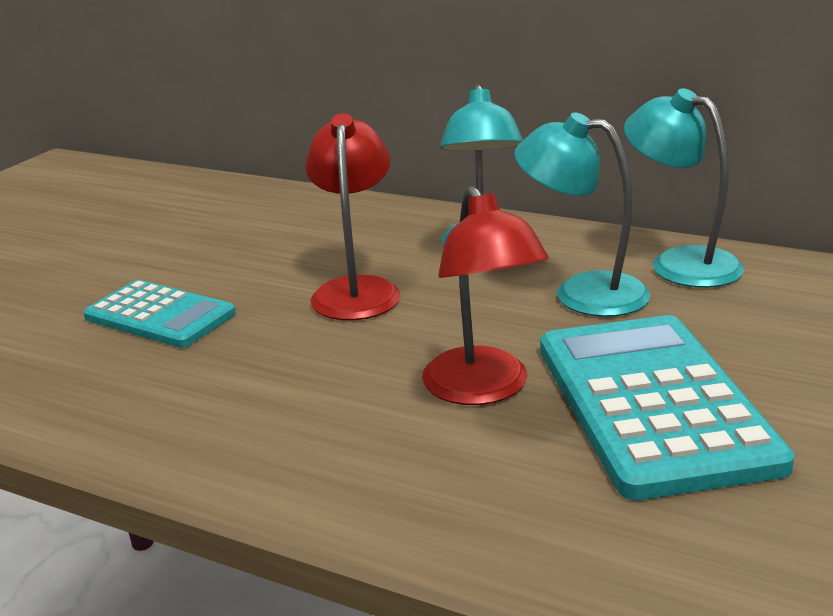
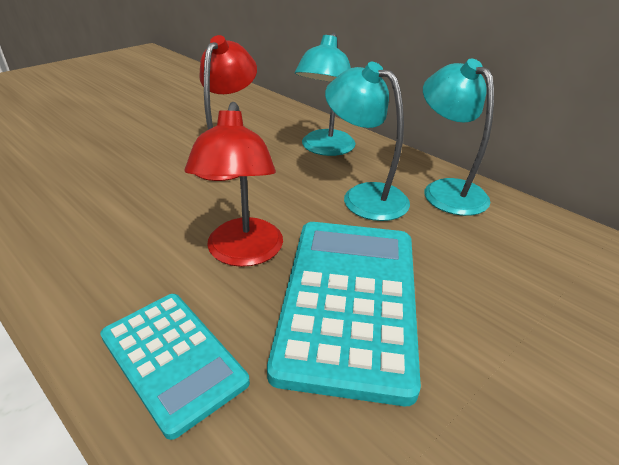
camera: 15 degrees right, 10 degrees up
(160, 315) = (107, 150): turquoise calculator -> turquoise calculator (173, 359)

